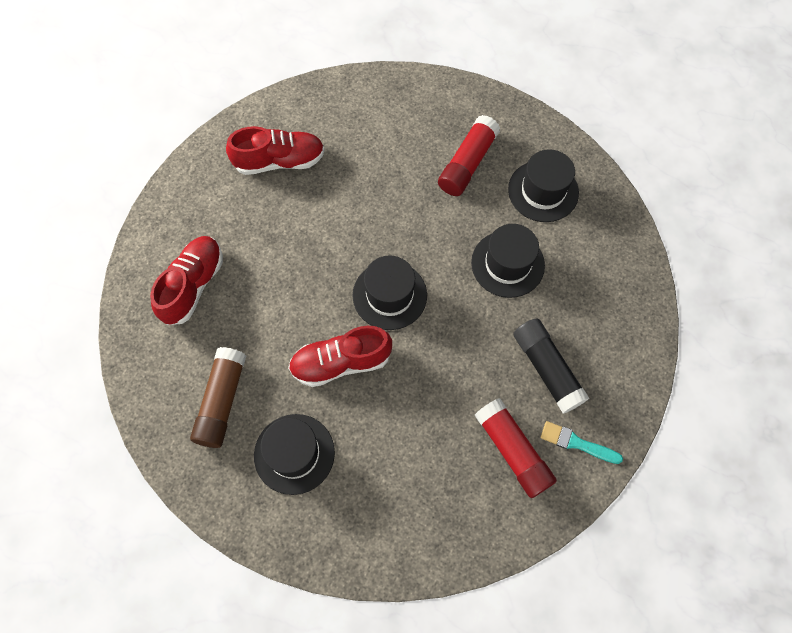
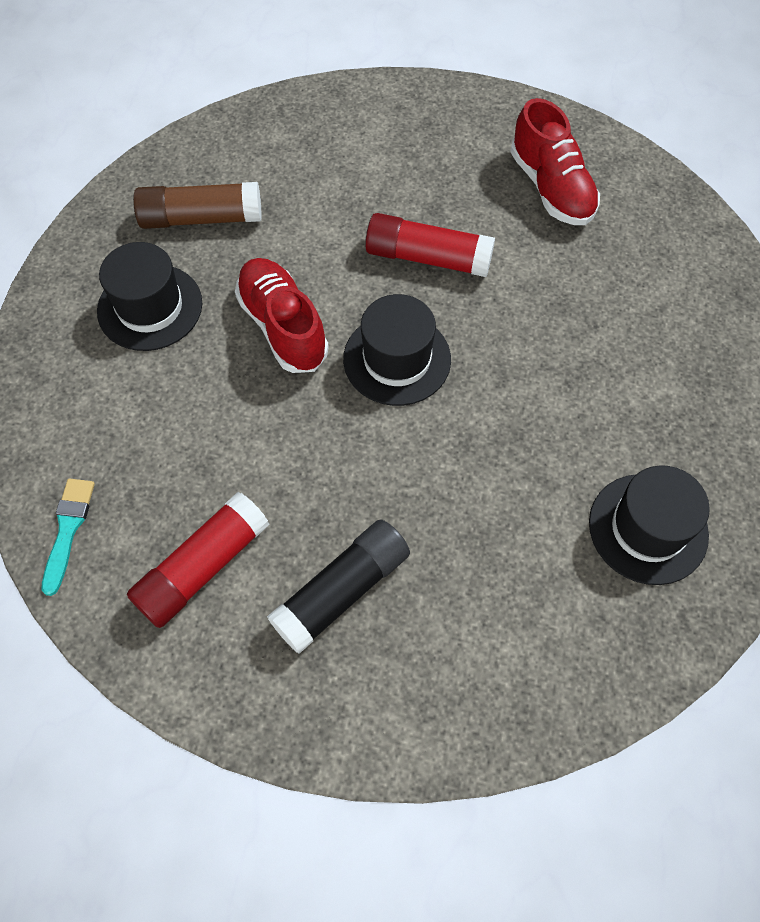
camera: 75 degrees right, 5 degrees down
(193, 285) = (342, 150): red shoe -> none
(467, 163) = (649, 410): red glue stick -> red glue stick (428, 258)
(507, 264) = (499, 501): black hat -> none
(577, 443) = (232, 657): turquoise brush -> turquoise brush (68, 530)

